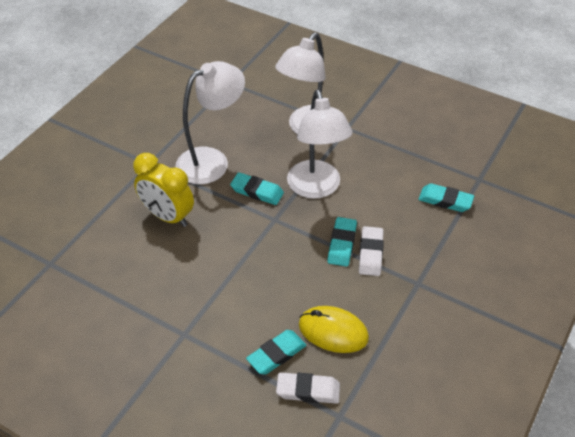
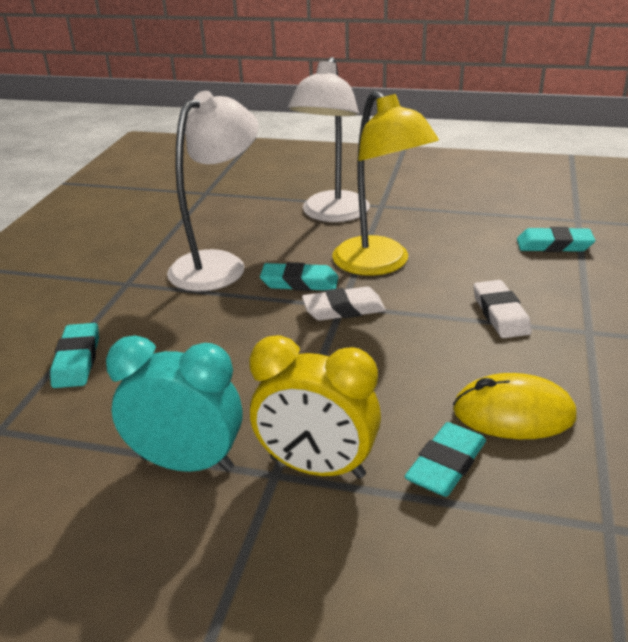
camera: 15 degrees left, 15 degrees down
(141, 314) = (187, 463): none -> turquoise clock
(167, 216) = (179, 333): yellow clock -> yellow clock (317, 467)
(308, 390) = (531, 503): white eraser -> white eraser (343, 309)
(316, 188) = (380, 264): white lamp -> yellow lamp
(342, 244) = (453, 312): turquoise eraser -> turquoise eraser (77, 360)

